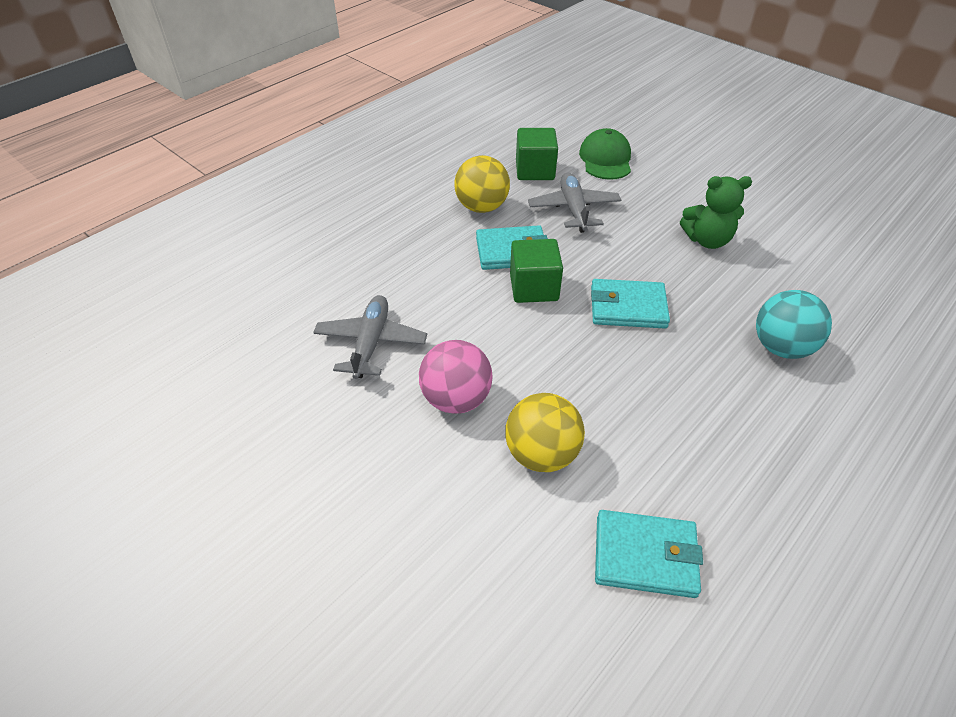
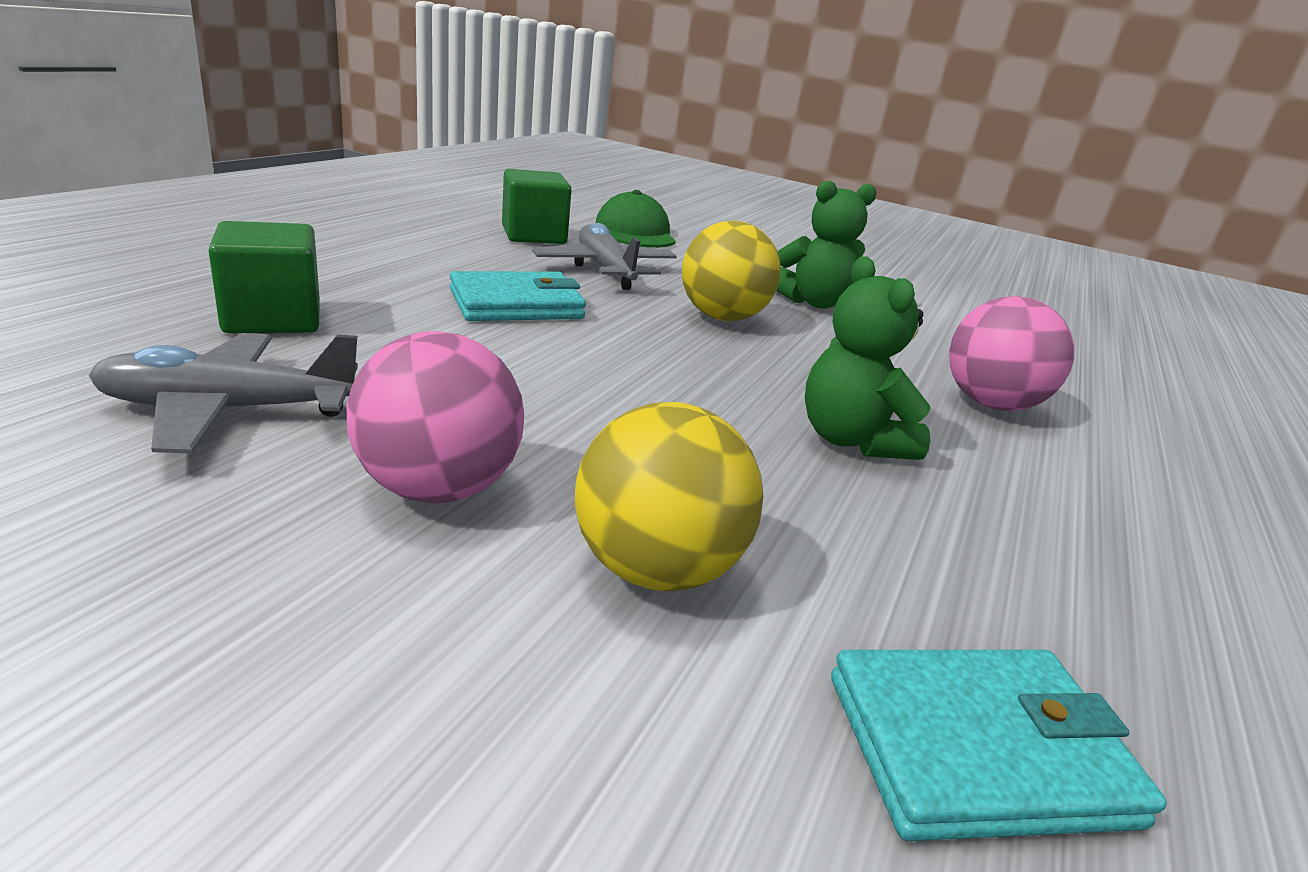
camera: 20 degrees left, 20 degrees down
(371, 343) = (229, 410): grey plane -> grey plane turned 90 degrees counterclockwise
(481, 207) = (454, 262): yellow ball -> yellow ball (722, 317)
(534, 287) = (566, 341): green cube -> green cube (273, 318)
(628, 307) = (734, 364): turquoise wallet -> none
(672, 376) = (851, 440): none -> green teddy bear
(781, 347) = (990, 404): turquoise ball -> pink ball

